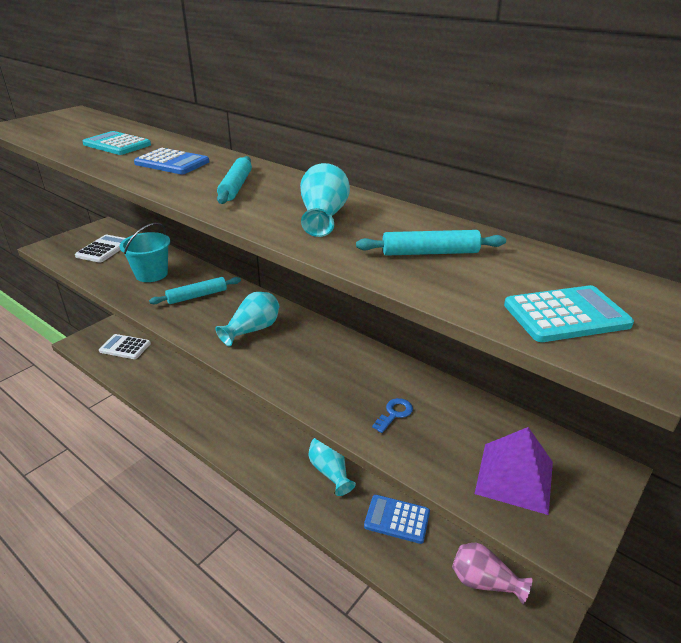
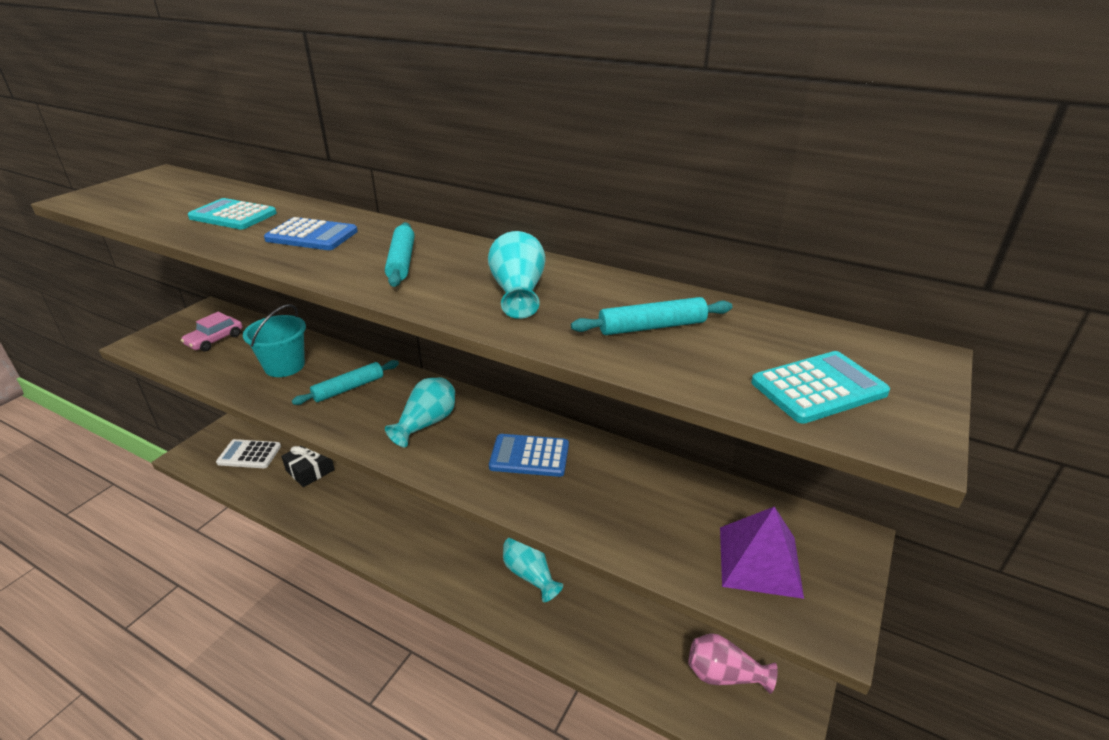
camera: 10 degrees left, 0 degrees up
(103, 249) = (215, 340): white calculator -> pink car
(169, 365) = (310, 470): none -> black gift
(394, 413) = (614, 505): blue key -> none
(397, 519) = (616, 619): blue calculator -> blue calculator (529, 456)

